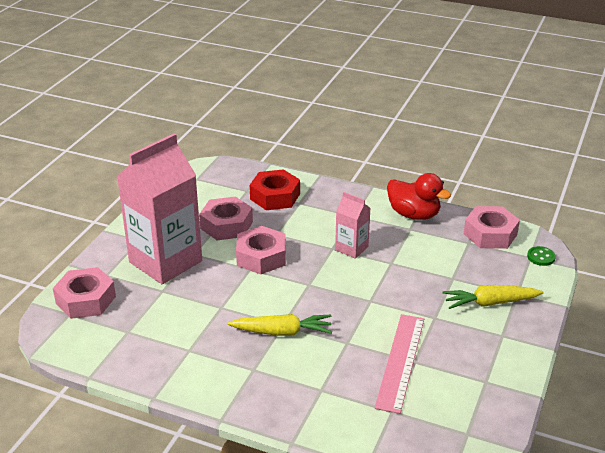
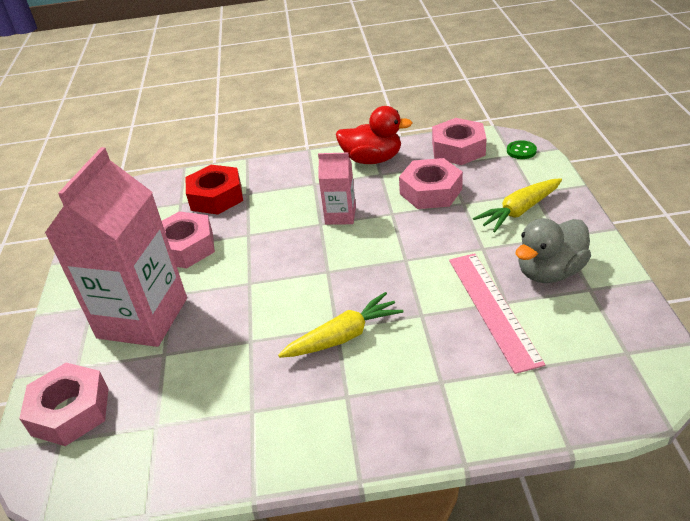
camera: 25 degrees left, 5 degrees up
(261, 257) = (252, 264): pink nut -> pink nut (430, 191)
(467, 356) = (550, 272): none -> grey duck

